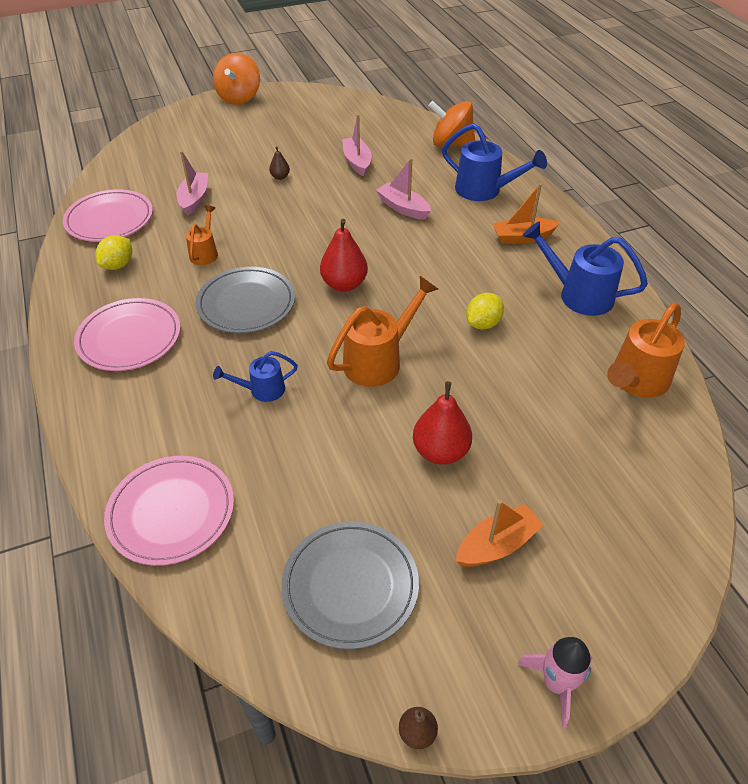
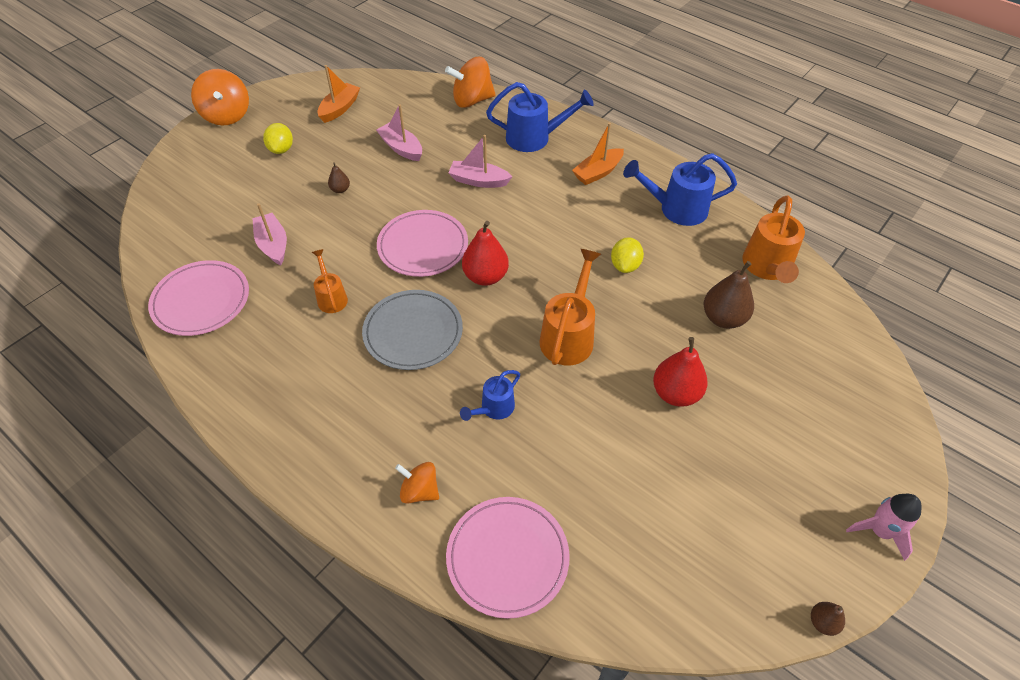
camera: 30 degrees left, 5 degrees up
(118, 265) = (253, 346): yellow lemon -> yellow lemon (281, 149)
(129, 338) = (330, 415): pink plate -> pink plate (423, 246)
(147, 425) = (419, 491): none -> orange spinning top
(350, 586) = (694, 539): grey plate -> none
(497, 545) = (769, 449): orange boat -> orange boat (339, 108)
(547, 407) = (723, 318): none -> brown pear

